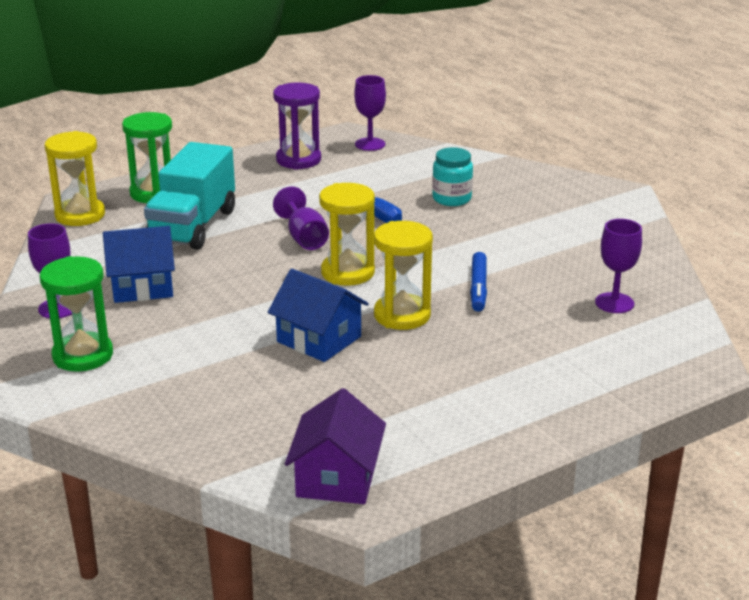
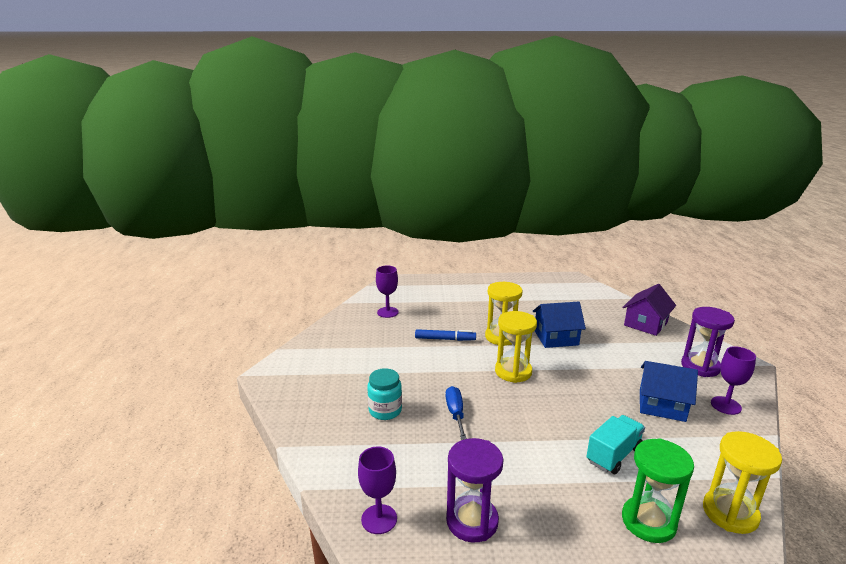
camera: 150 degrees left, 5 degrees down
(83, 355) = (700, 366): green hourglass -> purple hourglass
(193, 226) = (613, 455): turquoise truck -> turquoise truck, size x0.62
(304, 238) = (525, 410): purple goblet -> none
(319, 339) = (556, 337): blue house -> blue house turned 75 degrees counterclockwise
(337, 478) = (578, 287): purple house -> purple house (645, 324)
(478, 288) = (445, 339): blue marker -> blue marker turned 60 degrees clockwise

